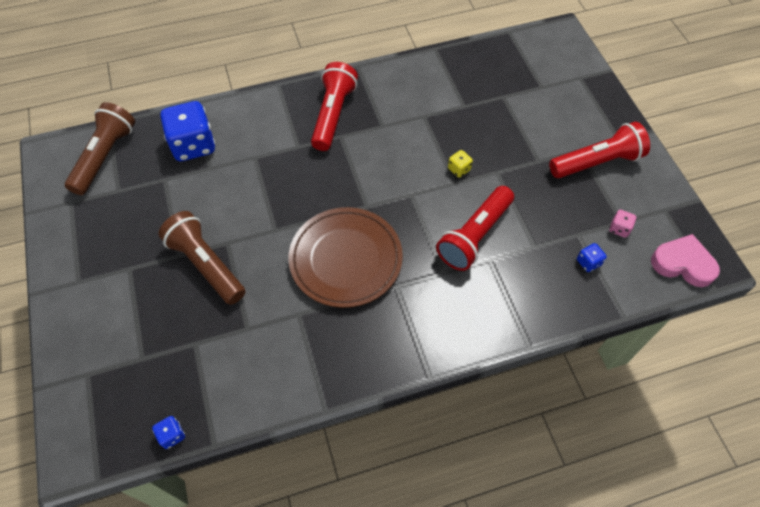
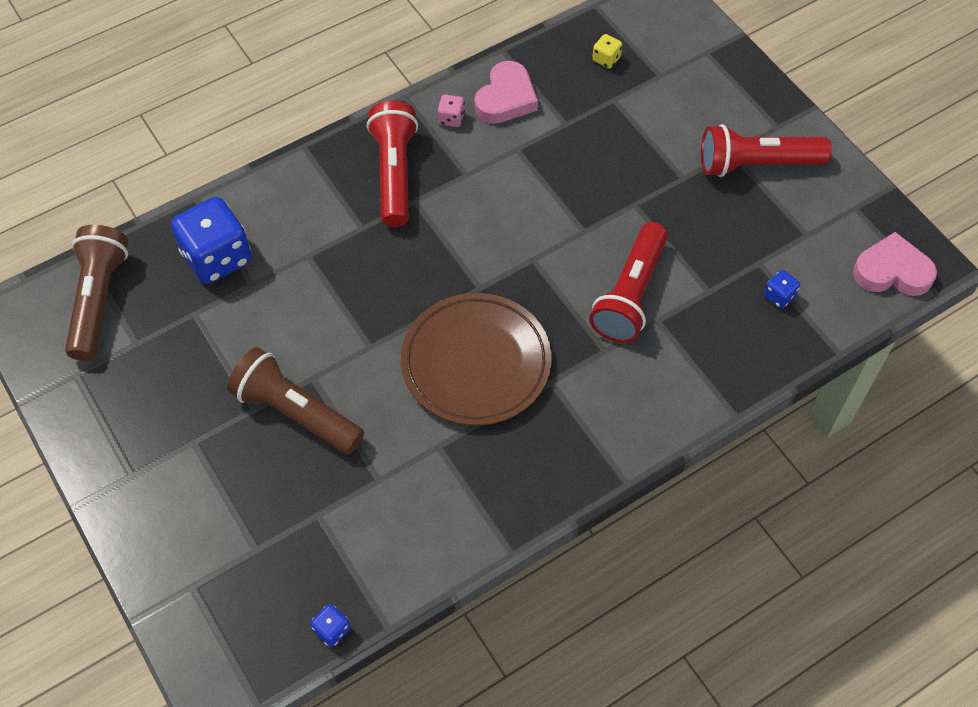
camera: 15 degrees left, 0 degrees up
(427, 80) = (506, 98): none -> pink heart
(459, 169) = (585, 212): yellow dice -> yellow dice (606, 59)
(596, 162) = (757, 164): red flashlight -> red flashlight turned 150 degrees counterclockwise
(619, 229) = (806, 245): pink dice -> pink dice (451, 119)

